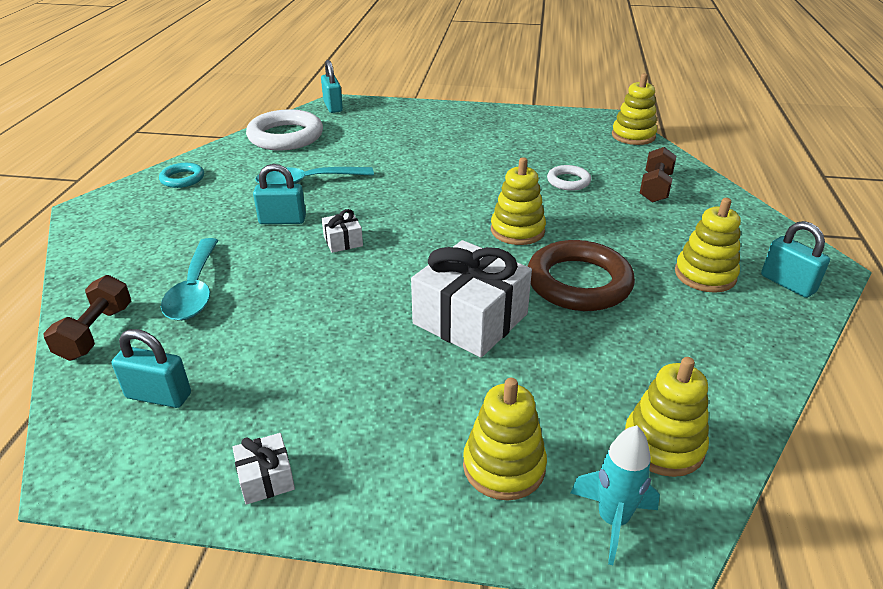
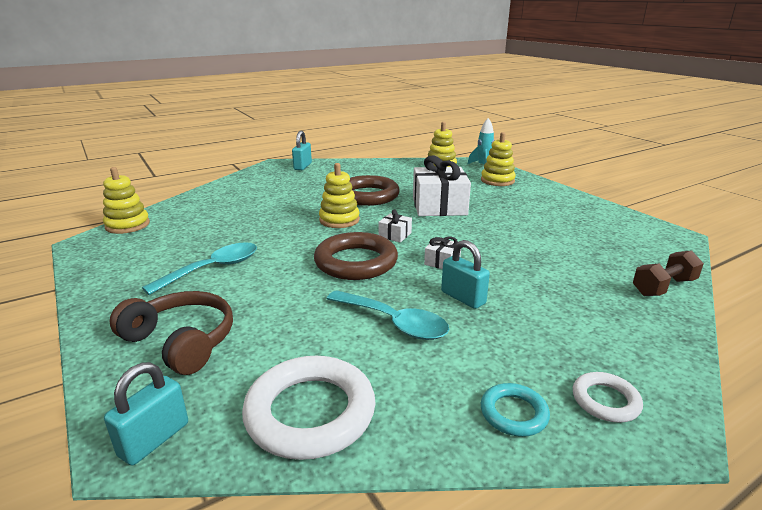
camera: 130 degrees left, 10 degrees down
(159, 396) = (627, 243): turquoise padlock -> none
(195, 290) = (577, 281): turquoise spoon -> turquoise spoon (213, 269)
(266, 478) = (588, 206): white gift -> white gift (395, 235)
(401, 123) = (181, 341): none -> brown headphones
(410, 203) = (356, 262): none -> brown ring
(568, 181) = (246, 225): white ring -> white ring (605, 401)
(655, 188) = (226, 202): brown dumbbell -> none
(705, 275) = (318, 178): yellow stacking toy -> none

